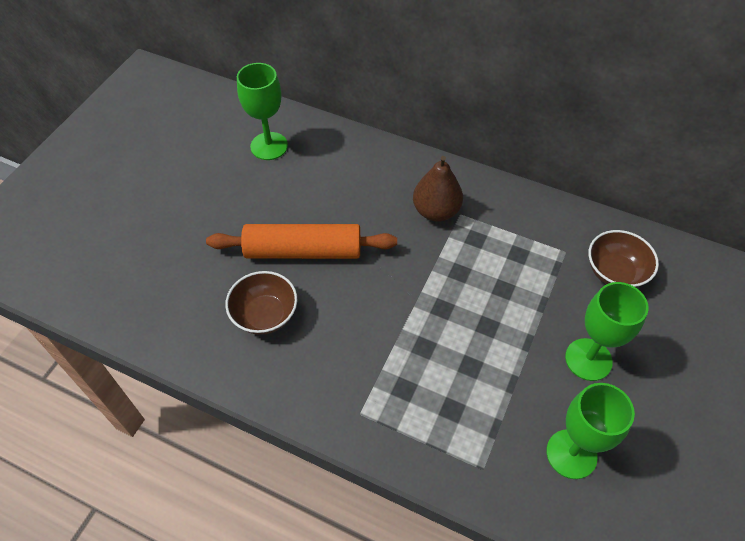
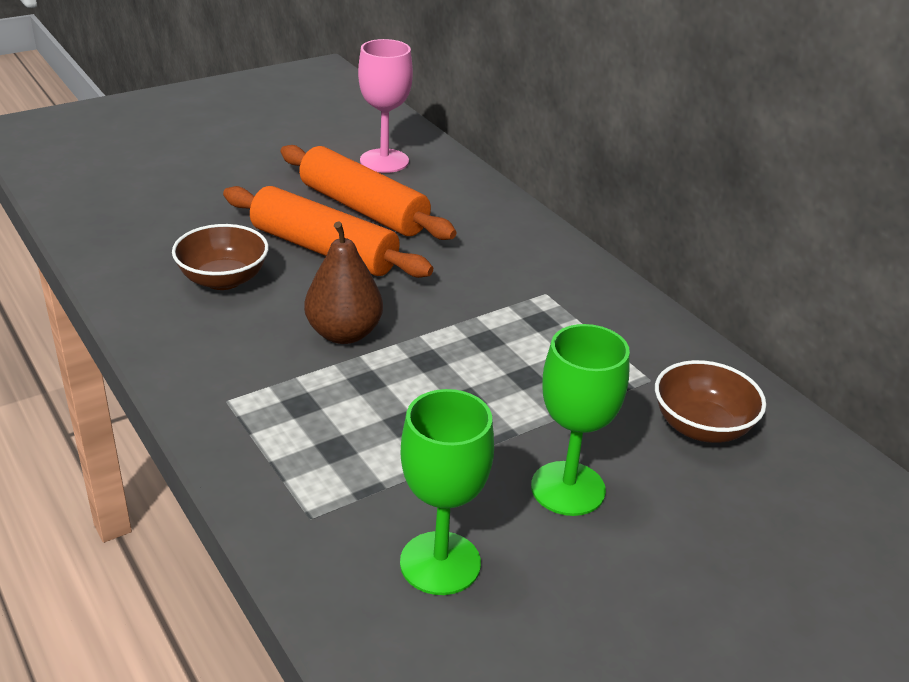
camera: 30 degrees right, 20 degrees down
(269, 146) = (384, 161): green goblet -> pink goblet
(295, 199) = (363, 209): none -> orange rolling pin
(436, 211) = (517, 279): brown pear -> brown pear (344, 333)

